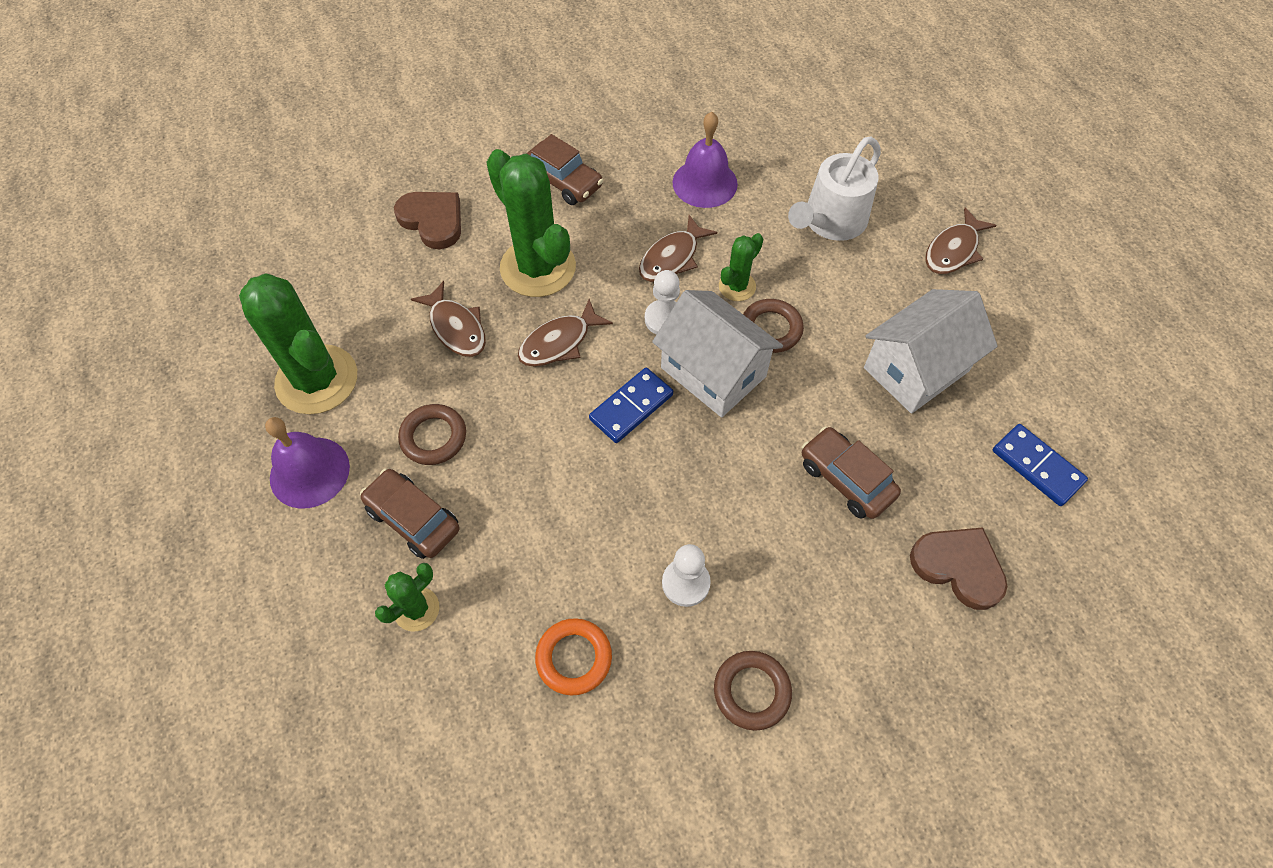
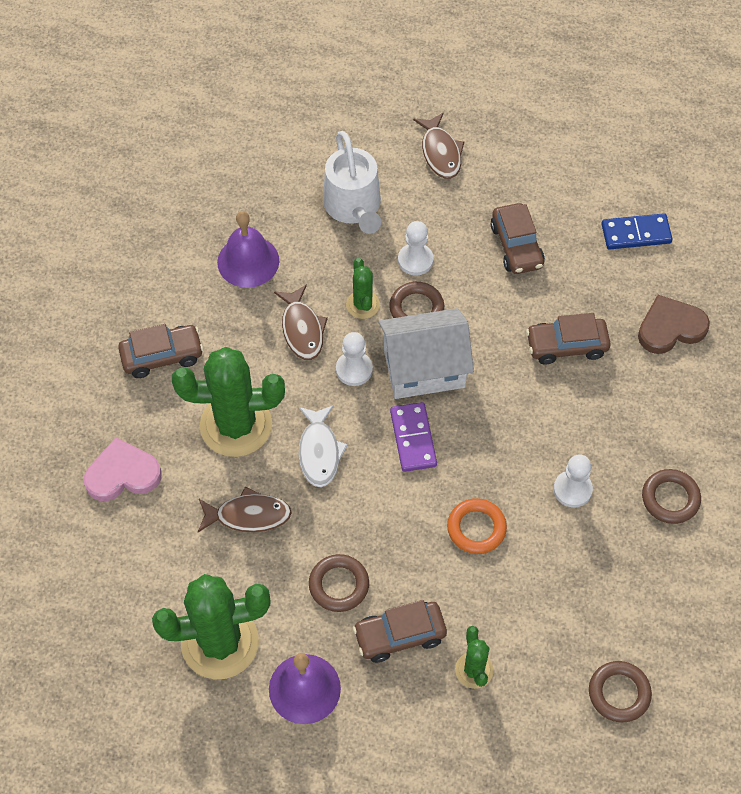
camera: 55 degrees left, 0 degrees up
(432, 220) = (122, 474): brown heart -> pink heart
(478, 775) = (619, 693): none -> brown ring
(559, 342) = (319, 452): brown fish -> white fish
(574, 658) = (578, 589): orange ring -> orange ring (476, 528)
(631, 407) = (413, 438): blue domino -> purple domino
(820, 298) = (415, 260): none -> white pawn
(916, 369) = (516, 246): white house -> brown car

